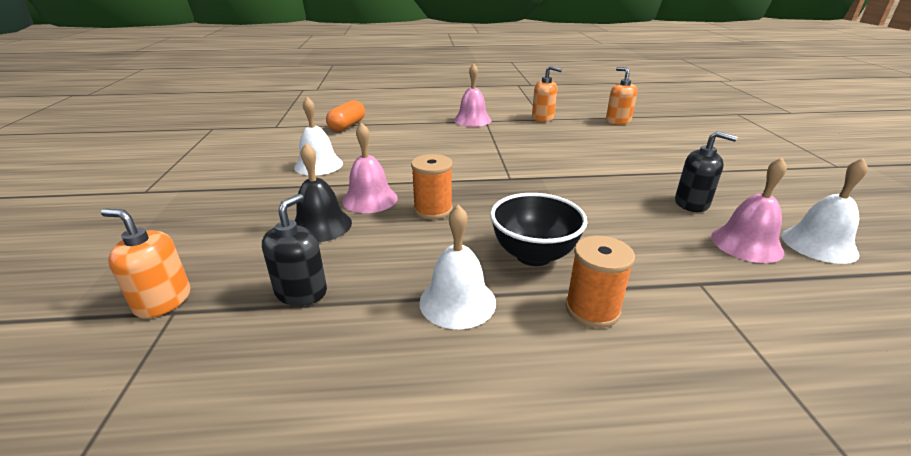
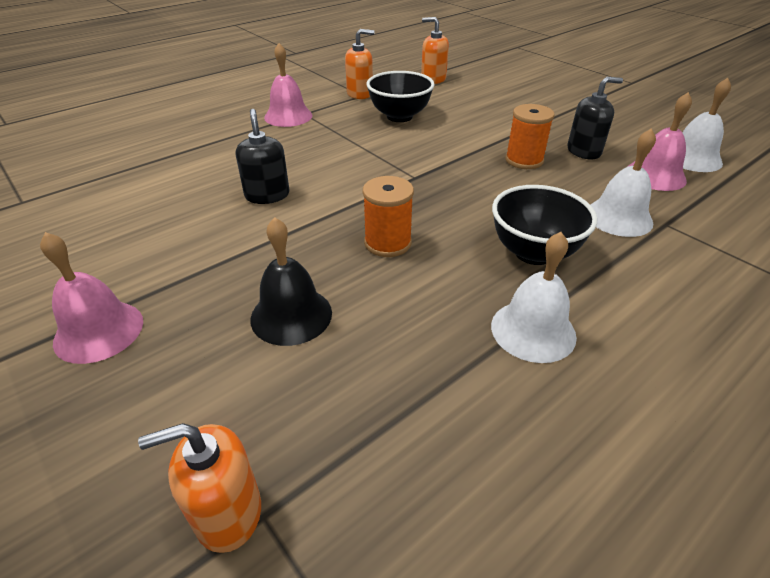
camera: 35 degrees left, 10 degrees up
(301, 292) = (380, 403): black soap dispenser -> black soap dispenser (267, 195)
(318, 165) = (175, 238): white bell -> white bell (618, 217)
(347, 126) = (136, 168): orange capsule -> none
(370, 199) = (303, 258): pink bell -> pink bell (99, 331)
(553, 138) = (399, 116): none -> black bowl
(592, 309) = (631, 283): orange spool -> orange spool (524, 160)

